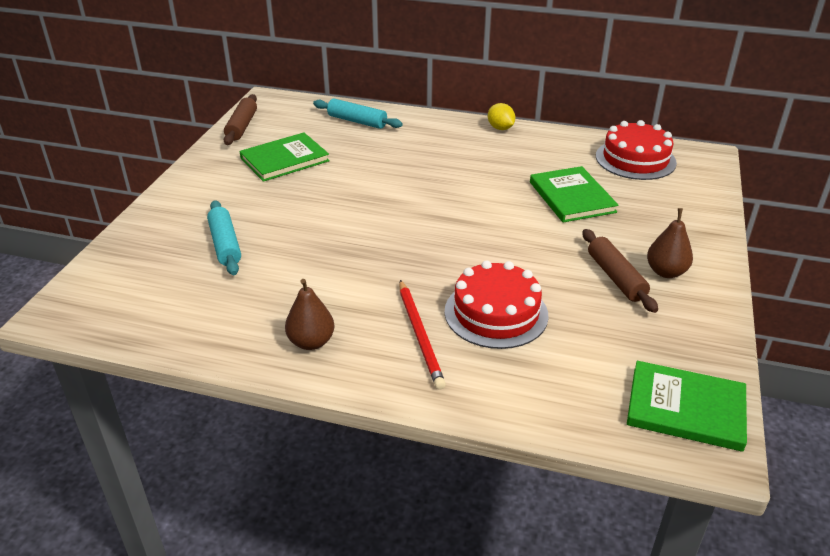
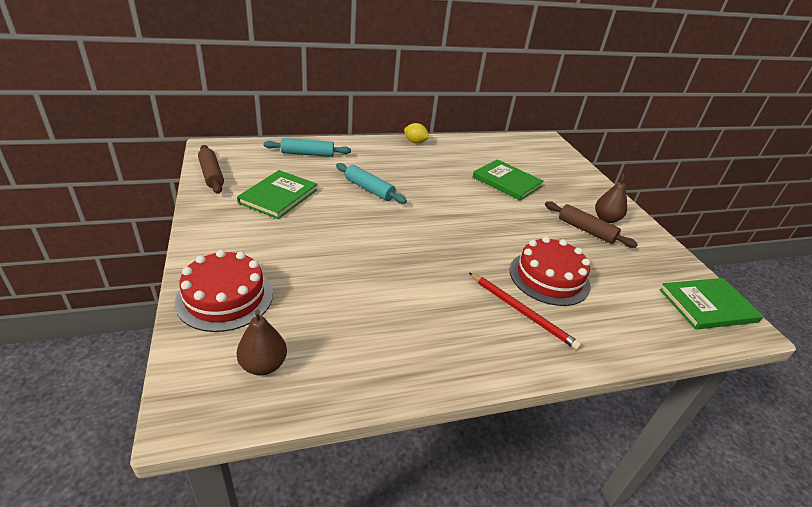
camera: 35 degrees left, 0 degrees up
(225, 244) = (299, 284): turquoise rolling pin -> turquoise rolling pin (369, 189)
(311, 342) = (454, 347): brown pear -> brown pear (263, 365)
(635, 159) = (515, 149): red cake -> red cake (225, 297)

